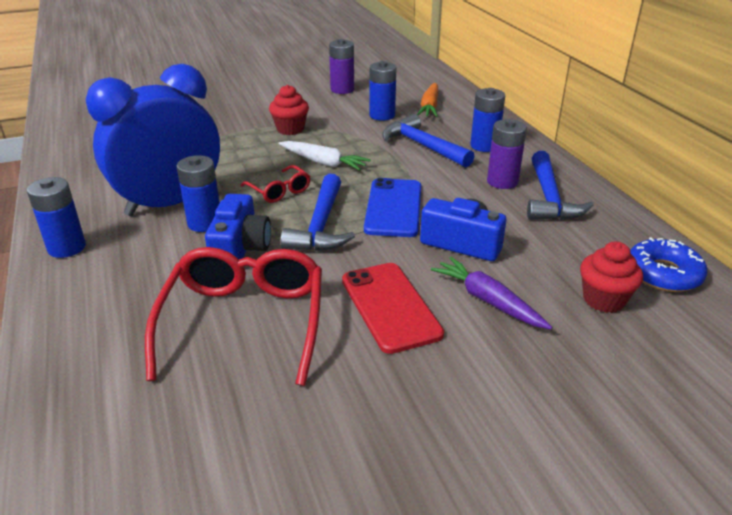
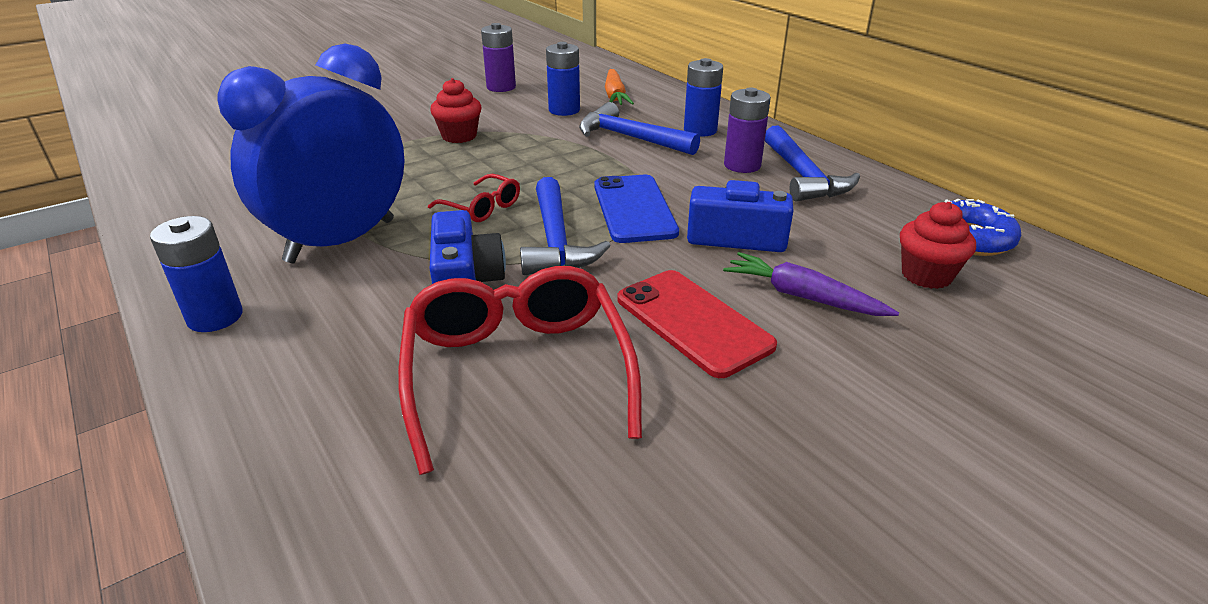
camera: 15 degrees left, 0 degrees up
(205, 223) = (401, 258): blue battery -> none
(323, 162) = (520, 169): white carrot -> none

